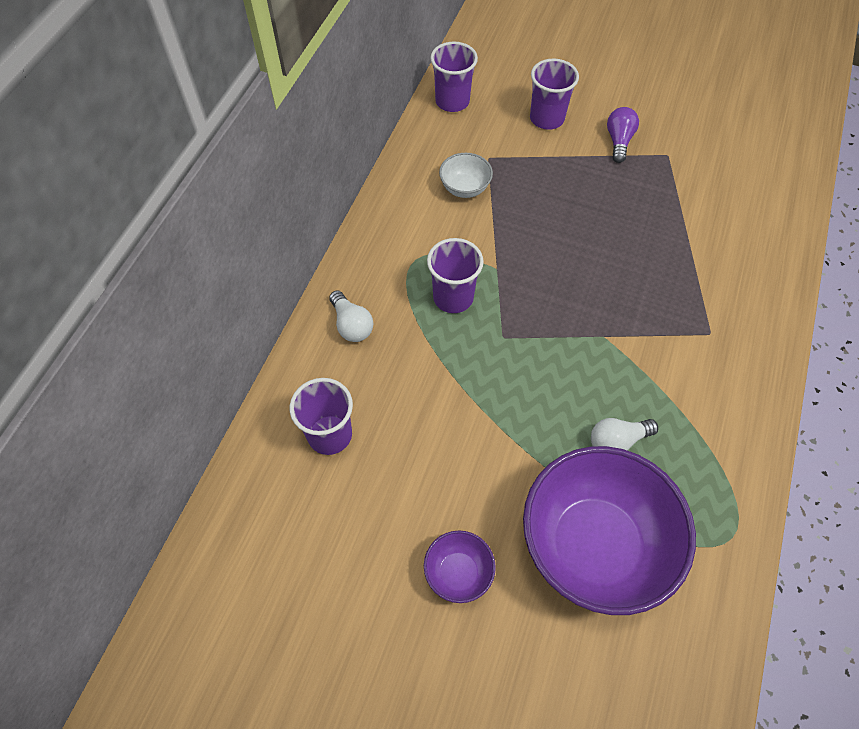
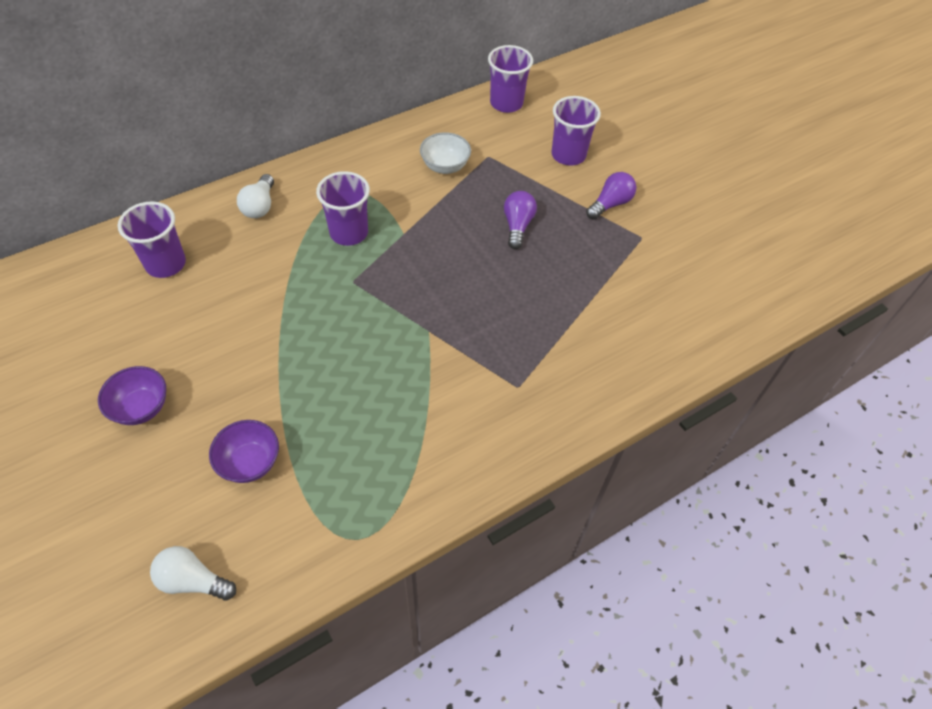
camera: 35 degrees right, 5 degrees down
(573, 203) = (517, 226): none -> purple light bulb
(594, 545) = (250, 462): purple bowl -> purple bowl, size x0.43
(617, 441) = (350, 408): white light bulb -> white light bulb (193, 580)

